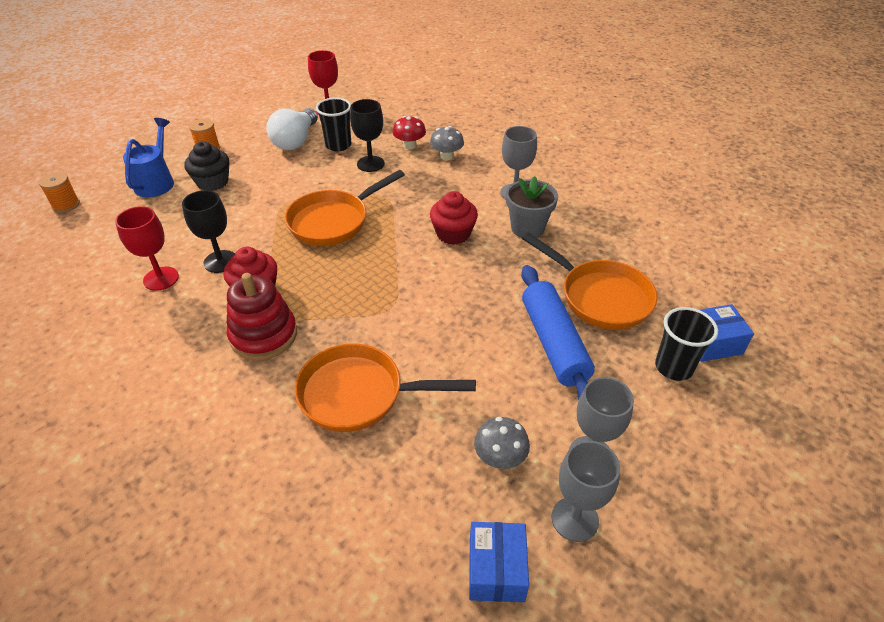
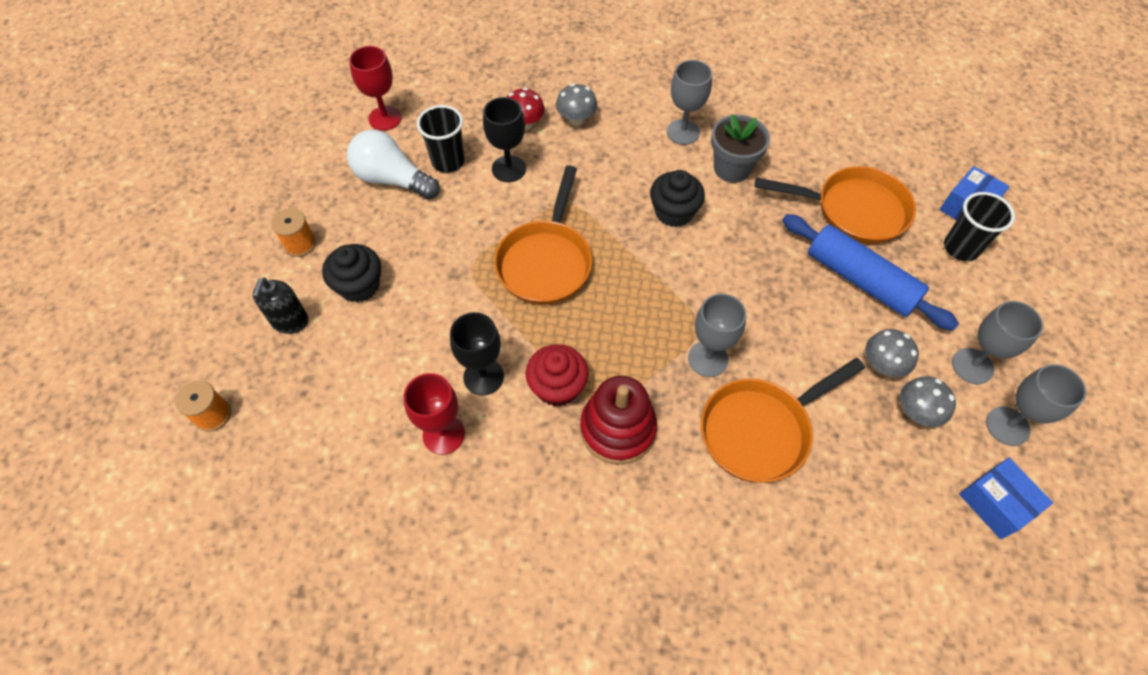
camera: 35 degrees left, 15 degrees up
(156, 182) = (290, 321): blue watering can -> black soap dispenser
(295, 141) = (392, 179): white light bulb -> white light bulb turned 135 degrees clockwise
(374, 329) = (708, 359): none -> grey goblet
(453, 234) = (674, 212): red cupcake -> black cupcake
(507, 408) = (882, 365): none -> grey mushroom

